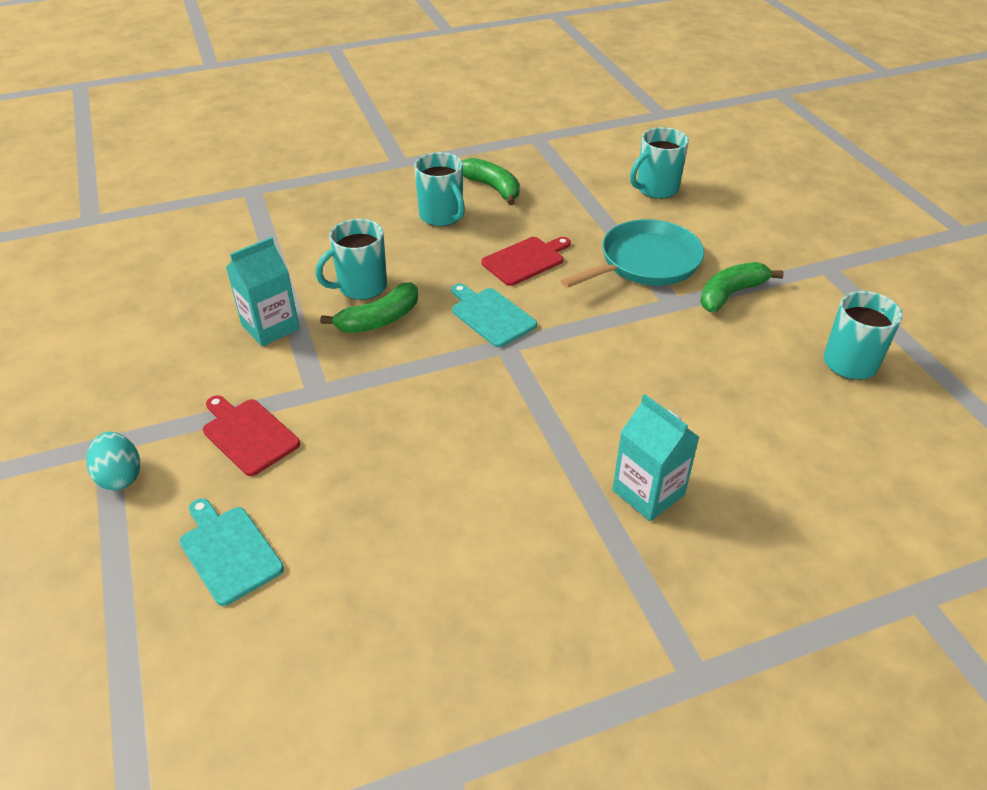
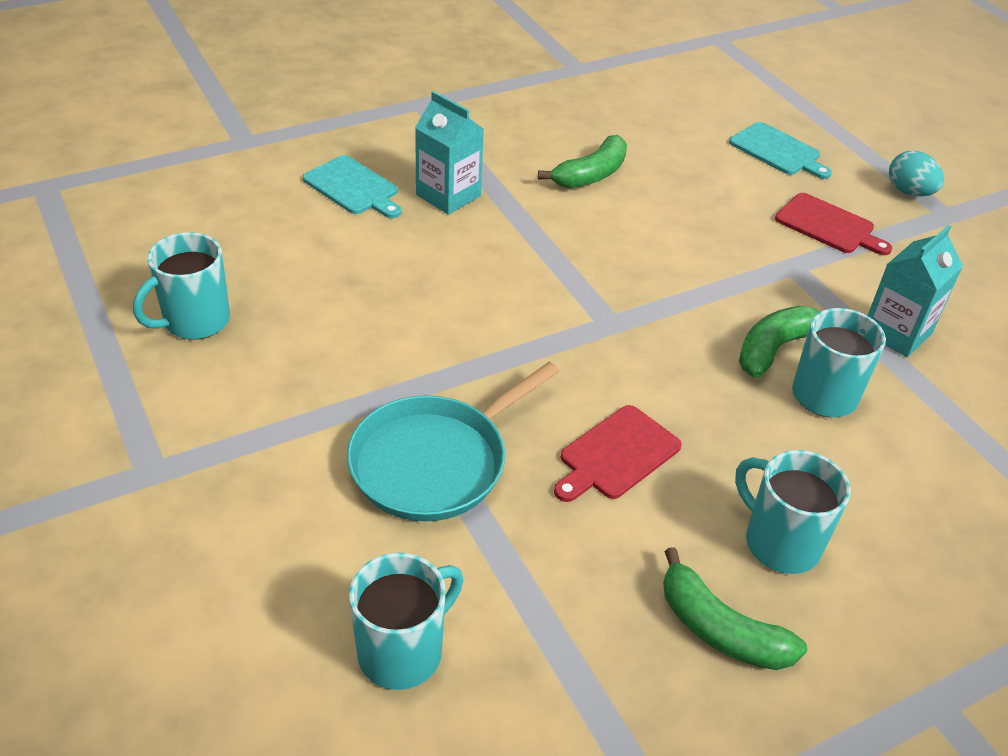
camera: 170 degrees right, 0 degrees up
(491, 315) = (640, 361): turquoise cutting board -> turquoise cutting board (353, 187)
(730, 294) = (317, 411): green banana -> green banana (591, 175)

